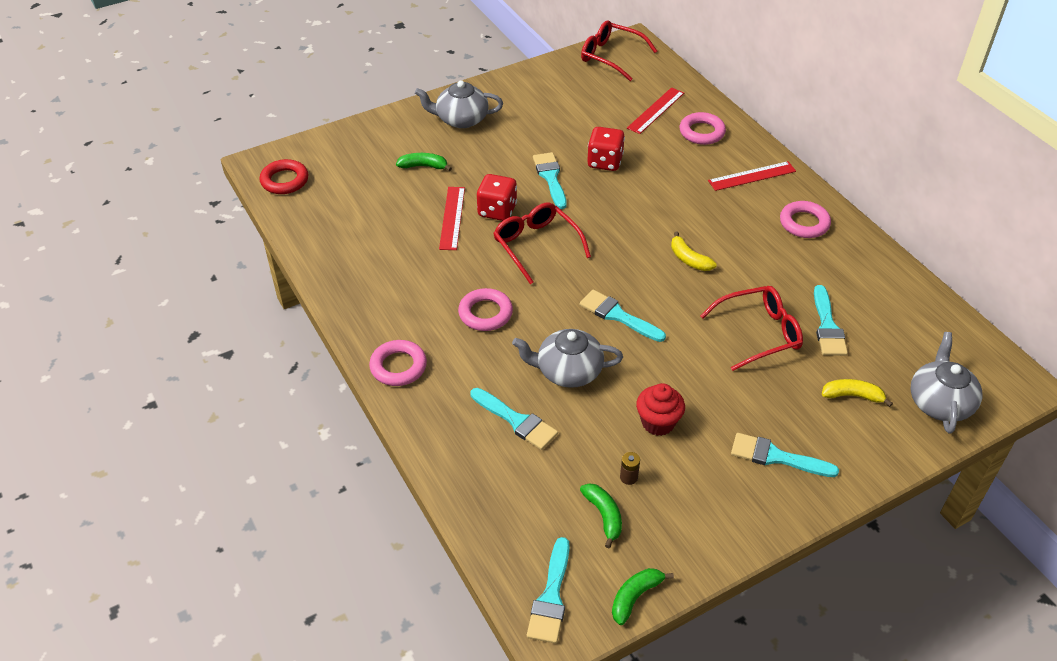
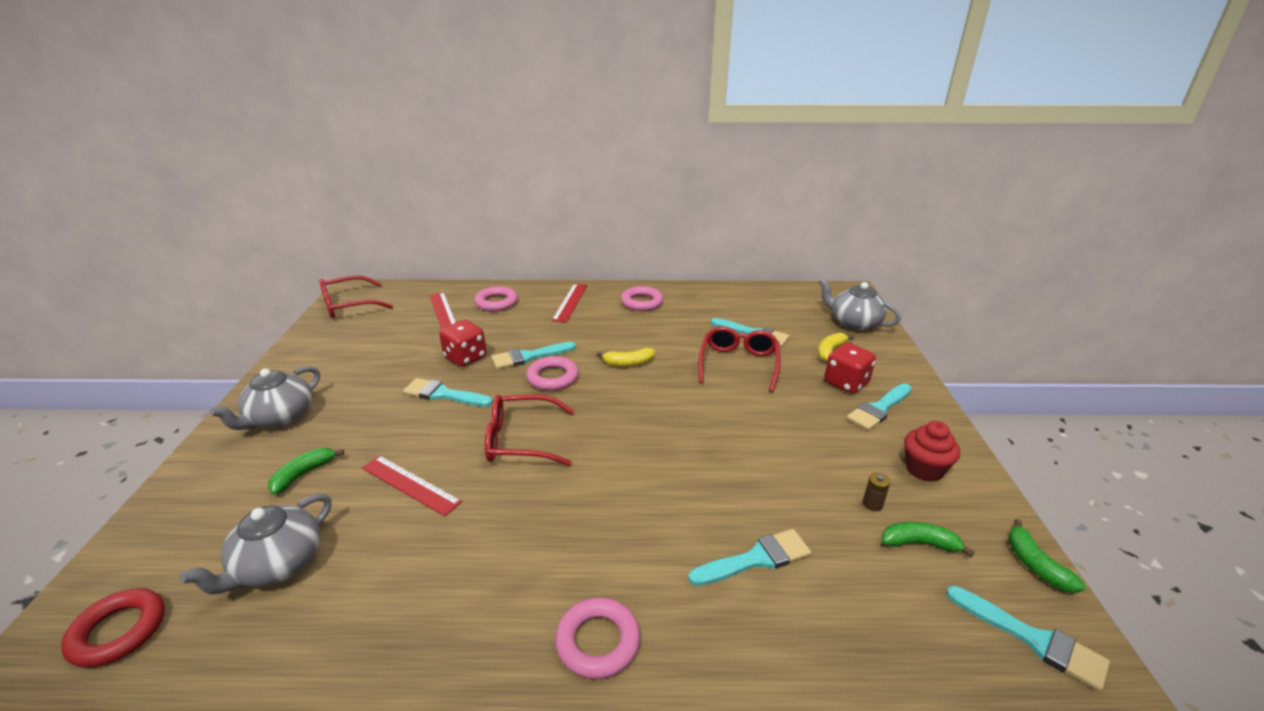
camera: 60 degrees left, 15 degrees down
(485, 313) = (579, 518): pink ring -> pink ring (552, 377)
(497, 211) = (442, 446): red dice -> red dice (846, 383)
(568, 371) = (708, 489): grey teapot -> grey teapot (277, 565)
(617, 316) = (660, 427): turquoise brush -> turquoise brush (529, 357)
(658, 422) = (810, 457): red cupcake -> red cupcake (924, 469)

